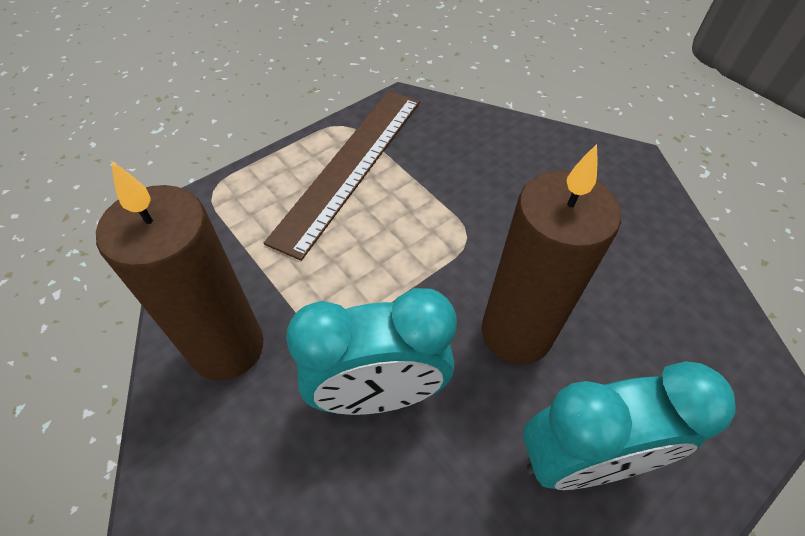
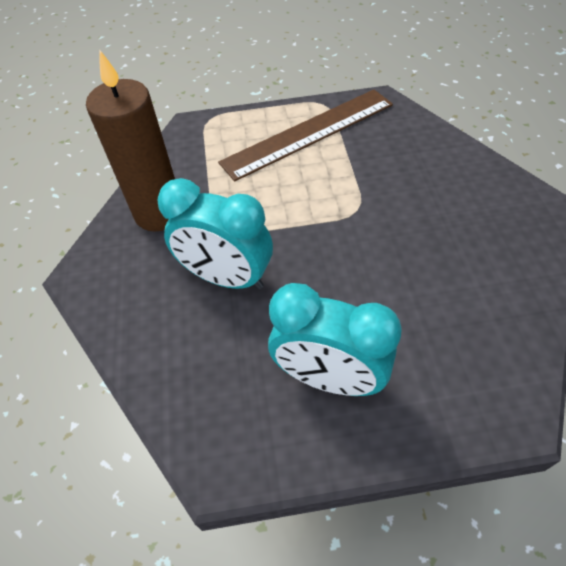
camera: 35 degrees right, 0 degrees up
(516, 333) = (344, 284): brown candle -> none

